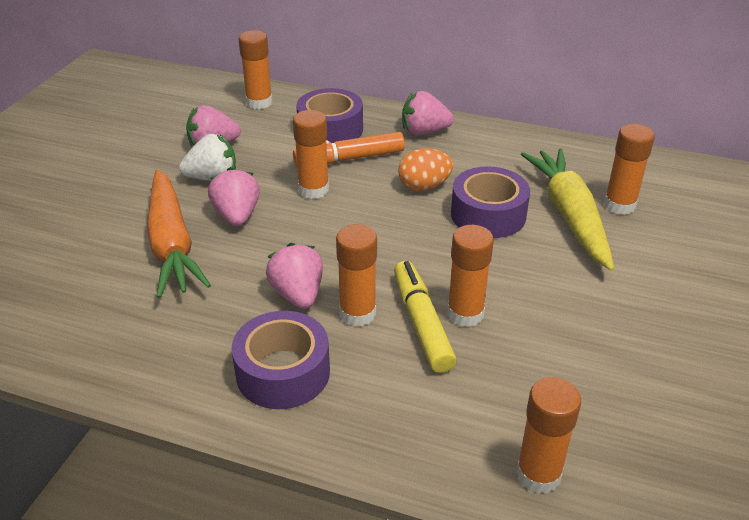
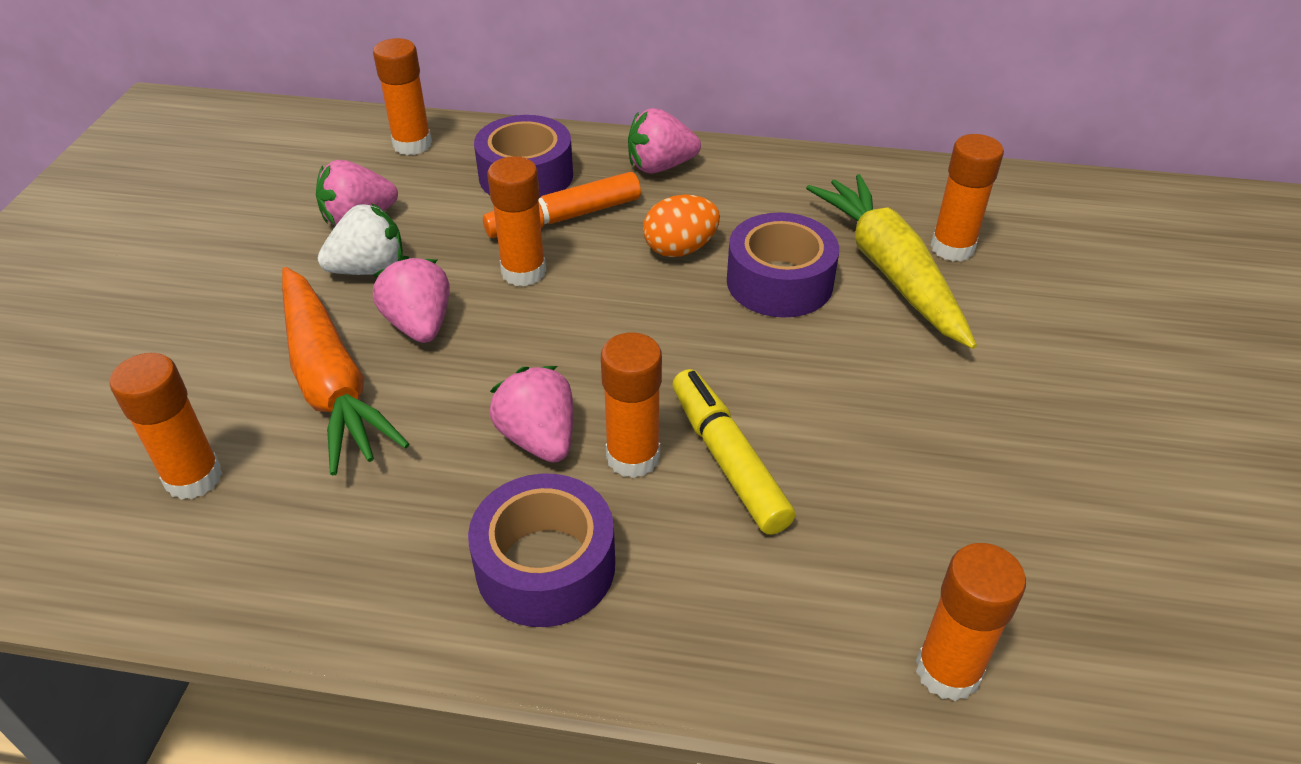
camera: 10 degrees left, 5 degrees up
(465, 314) = (785, 437): orange glue stick -> orange glue stick (193, 478)

